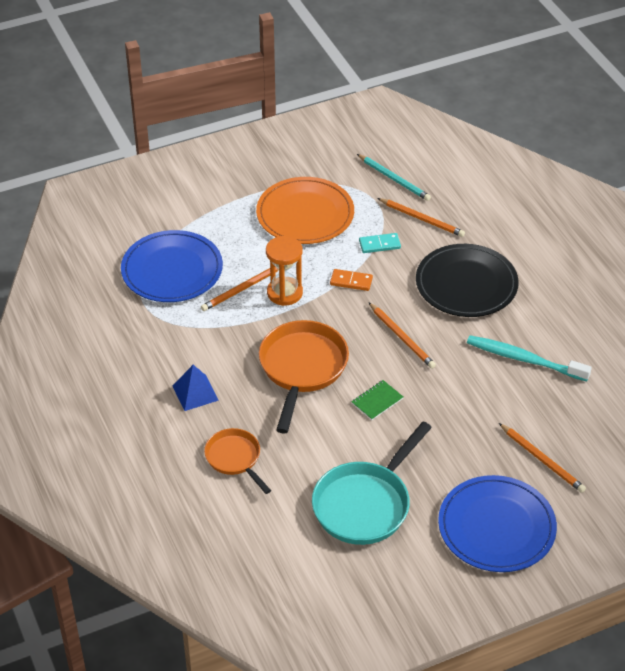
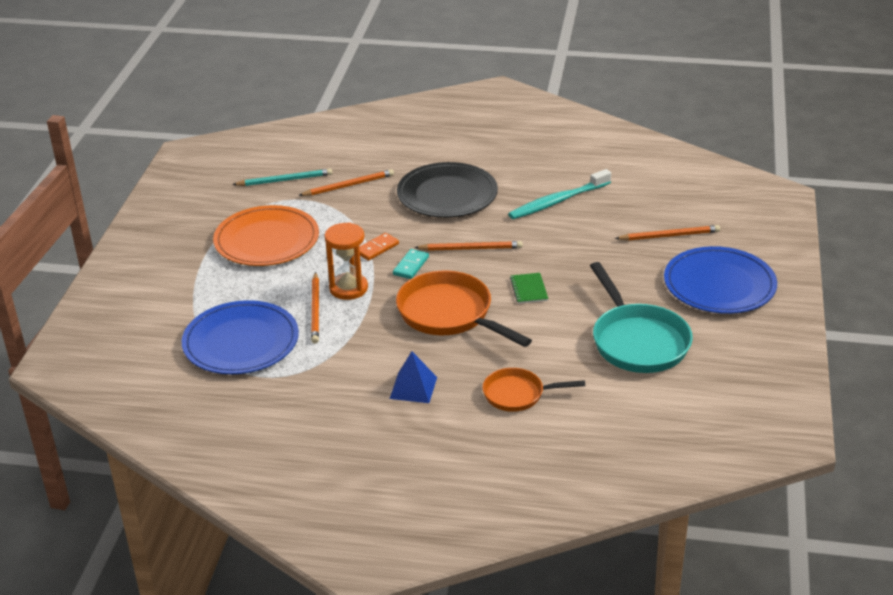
camera: 55 degrees left, 10 degrees down
(379, 245) = (352, 217): turquoise domino -> turquoise domino (411, 266)

